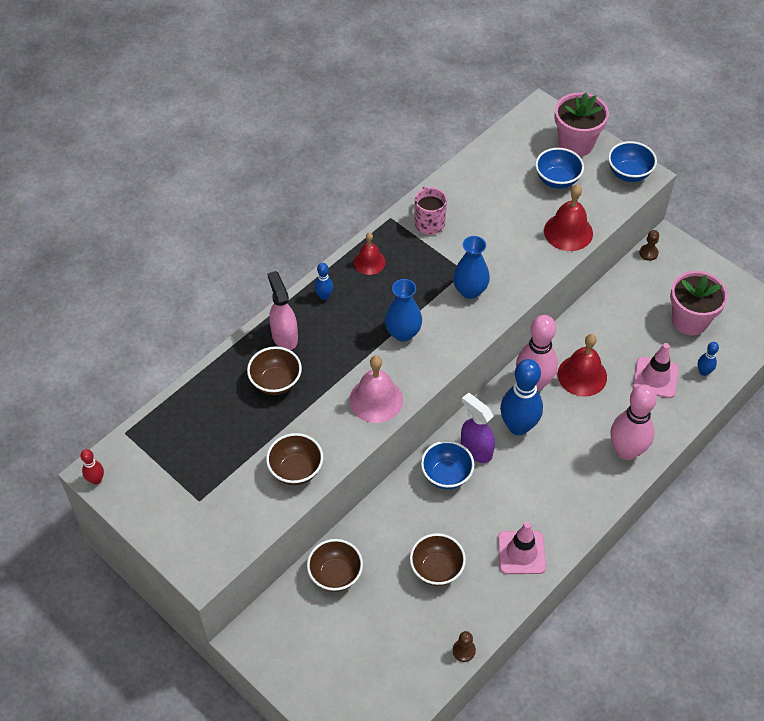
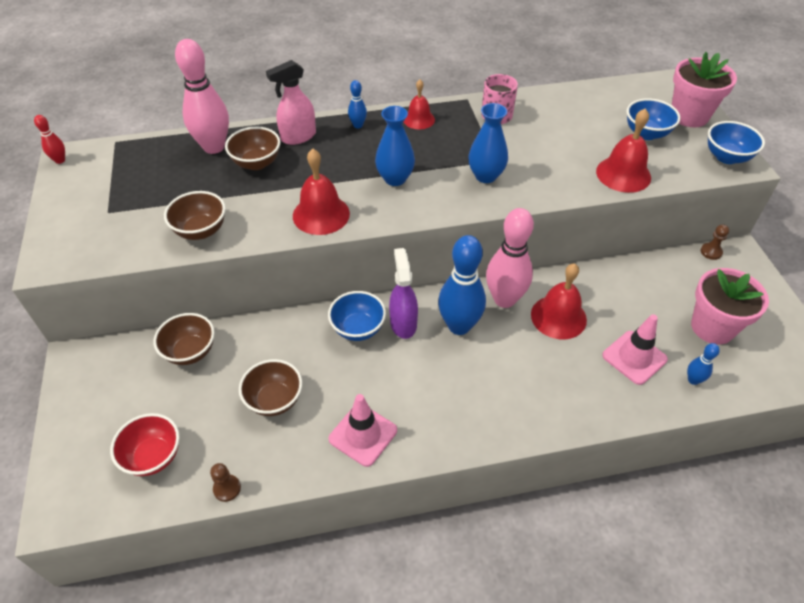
camera: 35 degrees right, 5 degrees down
(284, 336) = (298, 137): pink spray bottle -> pink spray bottle turned 135 degrees counterclockwise
(376, 399) = (321, 214): pink bell -> red bell
(390, 666) = (153, 456): none -> red bowl
(626, 451) = (548, 406): pink bowling pin -> pink bowling pin (214, 147)

